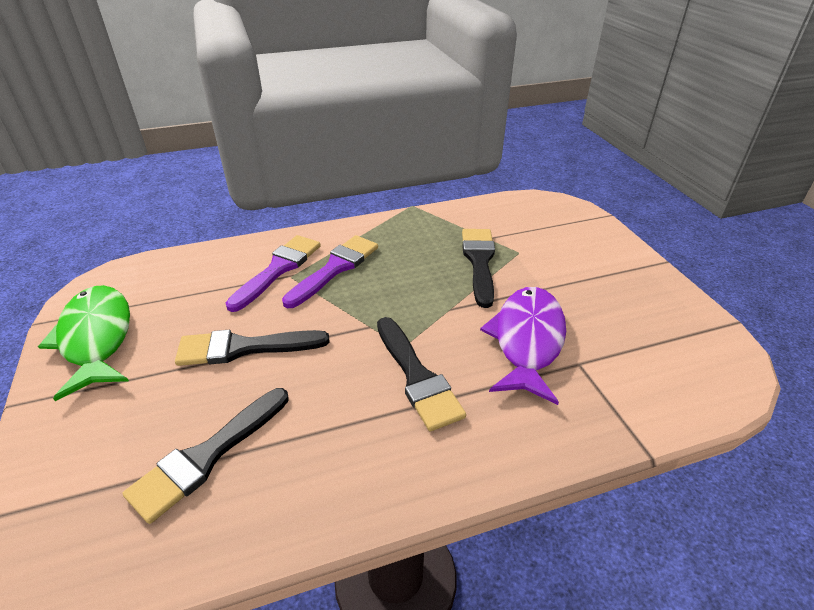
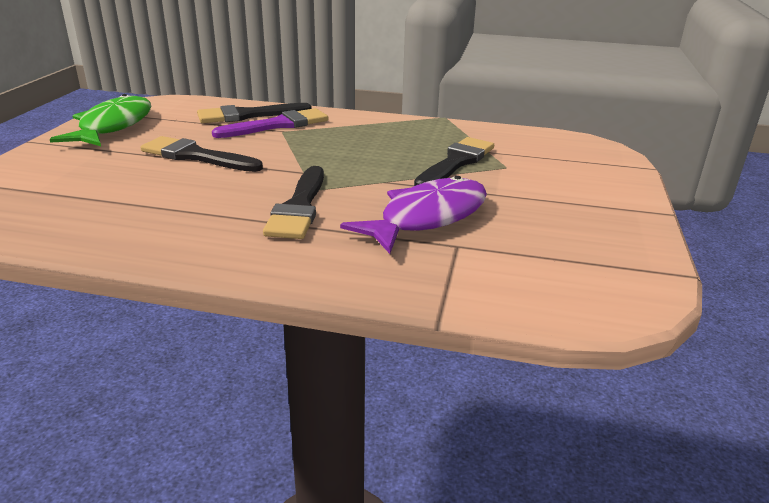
camera: 30 degrees right, 10 degrees down
(208, 455) = (101, 196): black brush -> black brush (248, 115)
(335, 269) = (322, 135): purple brush -> none

